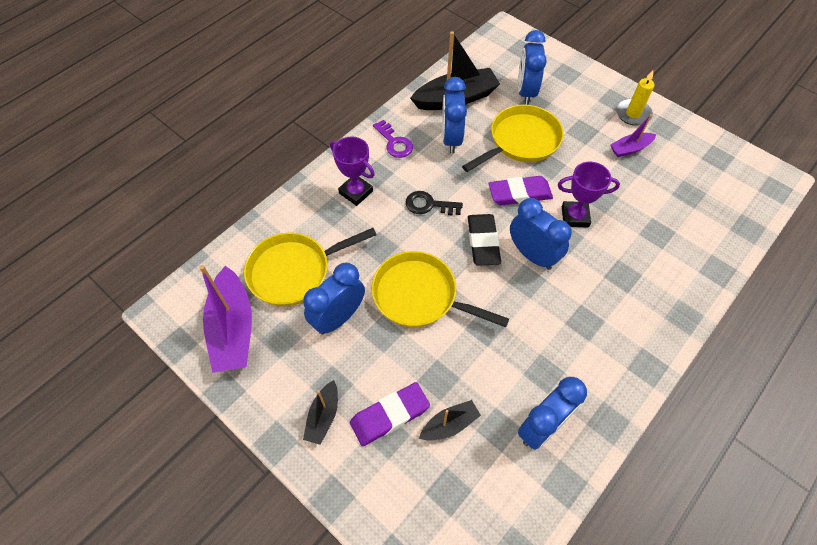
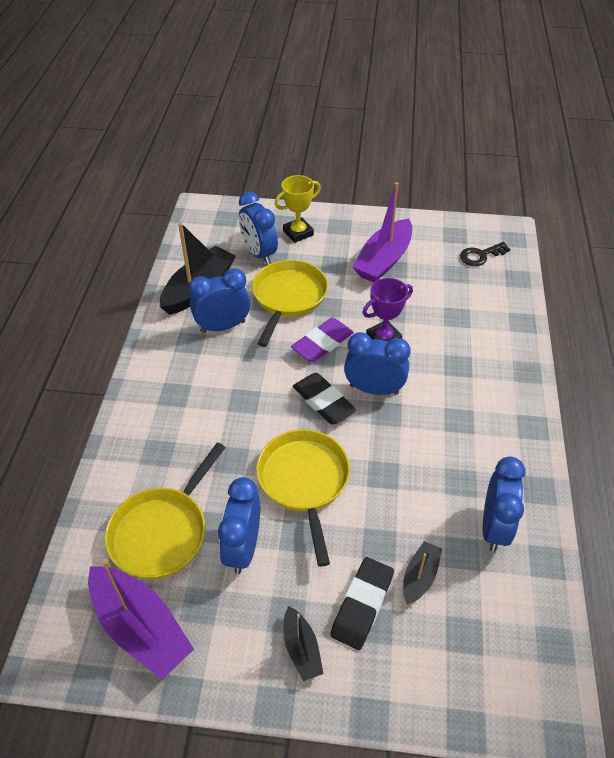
camera: 35 degrees left, 10 degrees down
(356, 192) = (167, 422): purple trophy -> none
(390, 415) = (362, 605): purple eraser -> black eraser
(394, 142) = (170, 357): purple key -> none
(419, 296) = (304, 481): yellow pan -> yellow pan turned 90 degrees clockwise
(429, 205) = (249, 396): black key -> black key (481, 255)
(451, 139) = (223, 326): blue clock -> blue clock turned 105 degrees clockwise
(572, 89) = (298, 233): none -> yellow trophy
(630, 149) = (383, 260): purple boat -> purple boat, size x1.91
(633, 114) = (364, 231): yellow candle -> none

